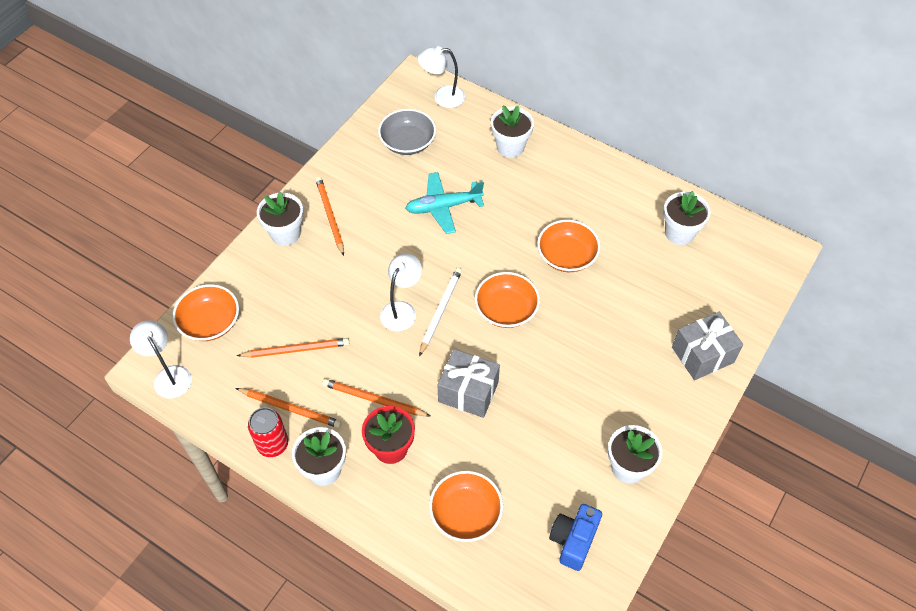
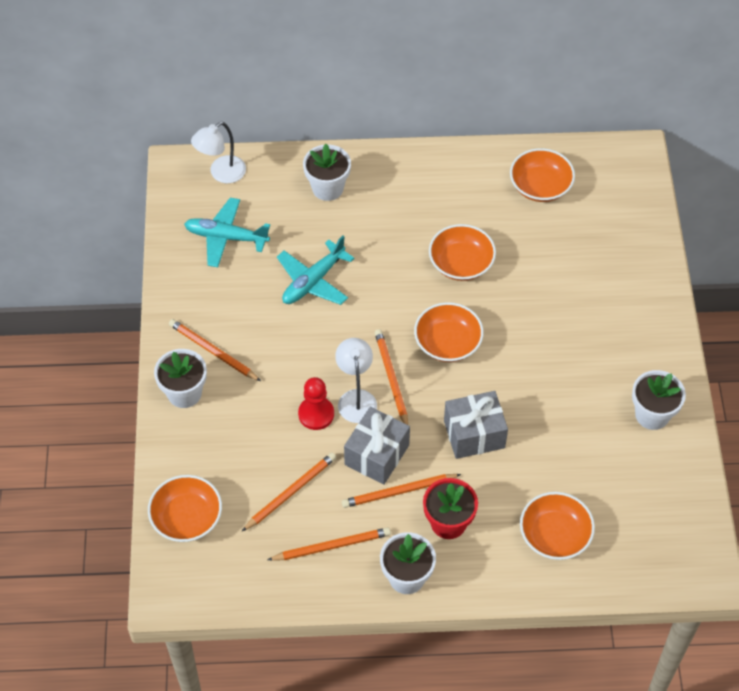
camera: 35 degrees left, 0 degrees up
(169, 375) = (192, 588): white lamp -> none
(273, 444) = (343, 586): red can -> none
(363, 304) = (316, 414): none -> red pawn
(407, 142) = (226, 237): grey bowl -> turquoise plane
(440, 311) = (391, 379): white pencil -> orange pencil
(573, 540) = (655, 500): blue camera -> none
(679, 233) = (540, 186): white flower pot -> orange bowl
(702, 355) = (639, 284): grey gift -> grey gift (377, 455)

